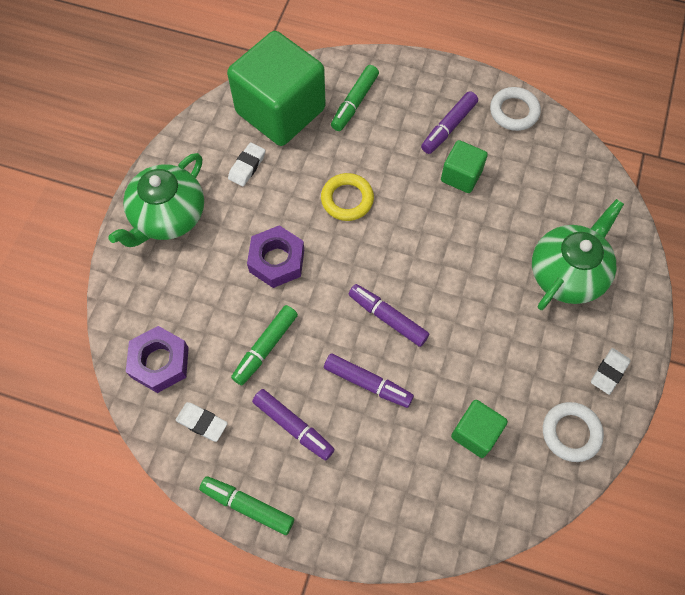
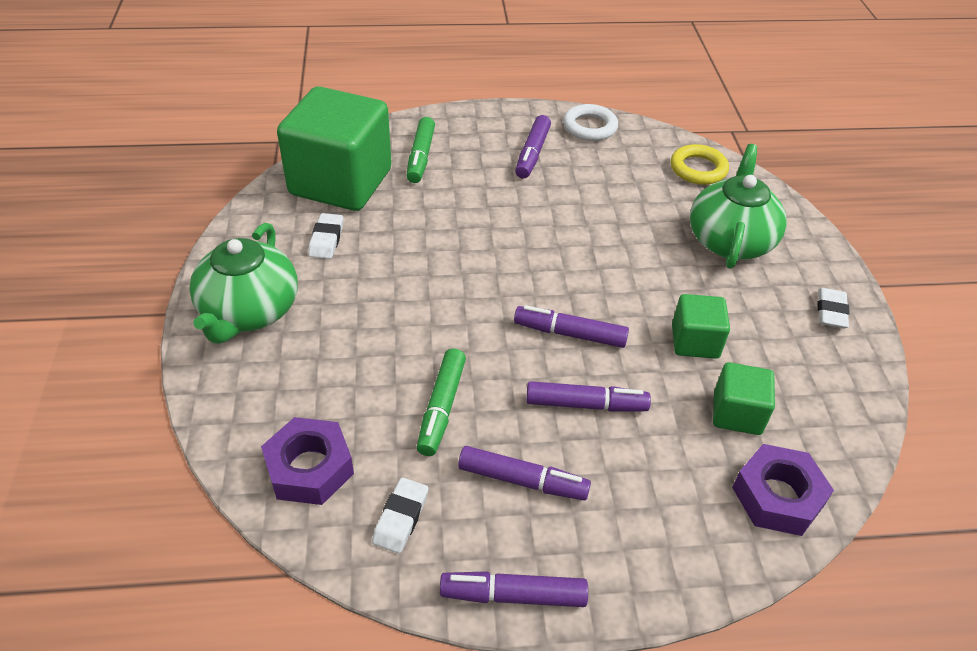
camera: 25 degrees left, 20 degrees down
(202, 422) = (401, 518): white eraser -> white eraser turned 75 degrees counterclockwise
(248, 506) = (513, 595): green marker -> purple marker
(277, 260) = (409, 317): purple nut -> purple nut (777, 496)
(347, 199) = (460, 239): yellow ring -> yellow ring (698, 169)
(461, 176) = (570, 189): green cube -> green cube (695, 341)
(571, 433) = (834, 379): white ring -> none

